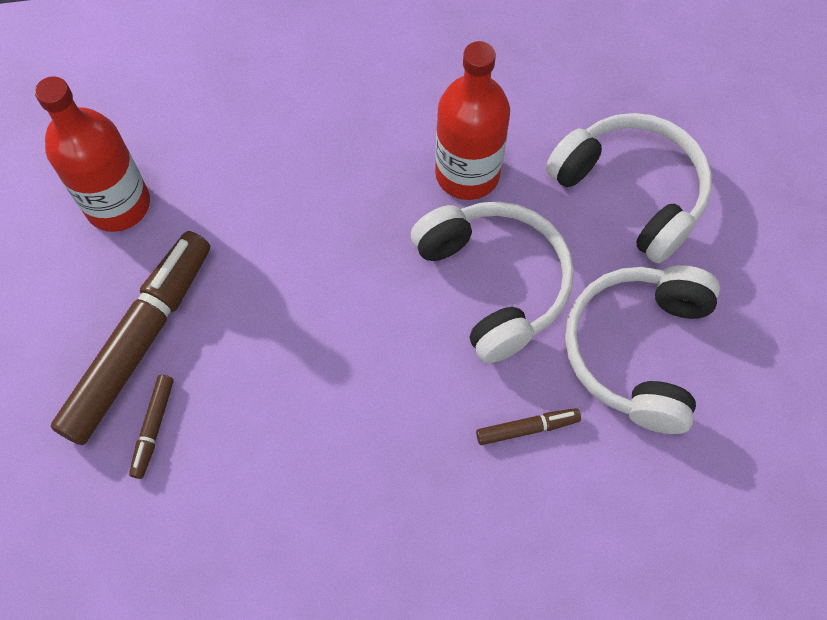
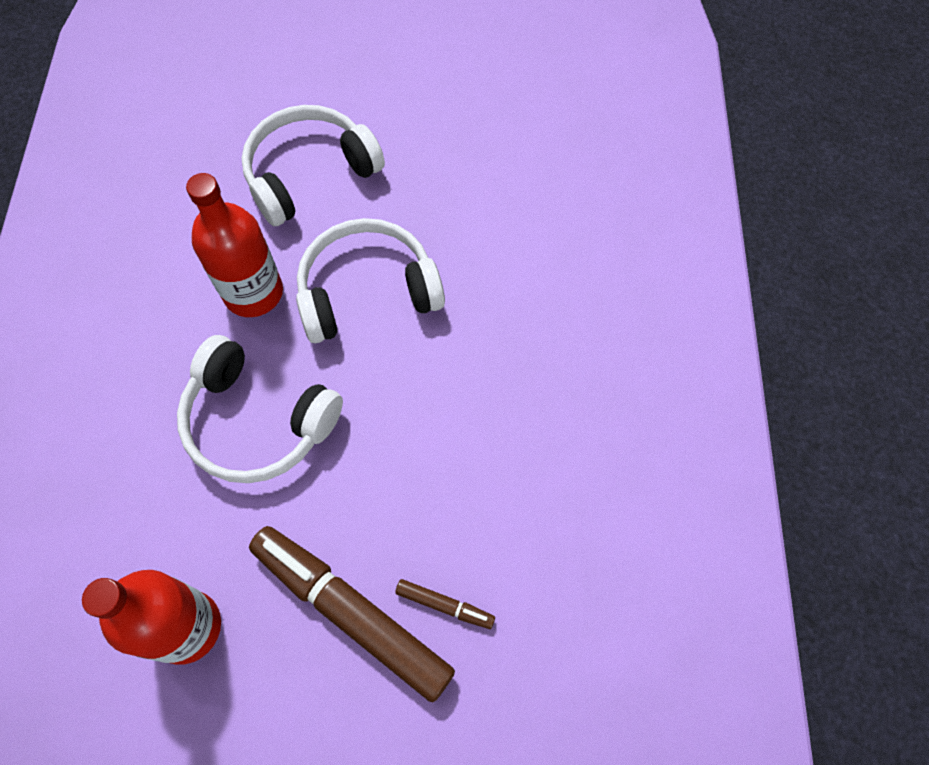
camera: 80 degrees left, 0 degrees up
(527, 428) = (502, 292): brown marker -> none
(637, 350) = (451, 202): white headphones -> white headphones (257, 422)

